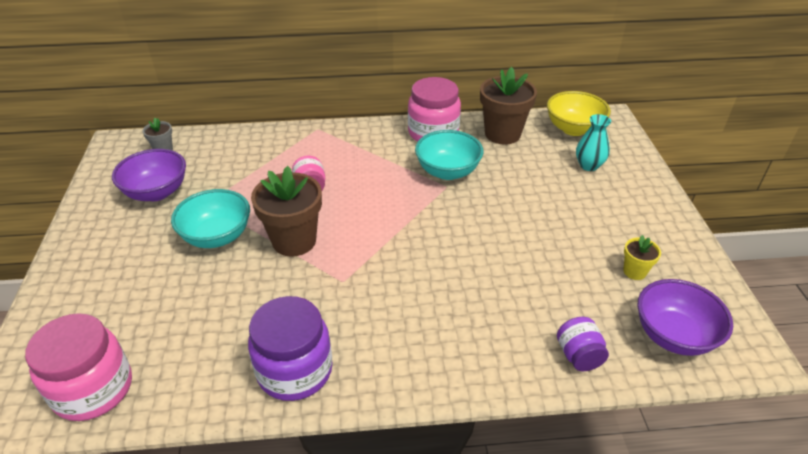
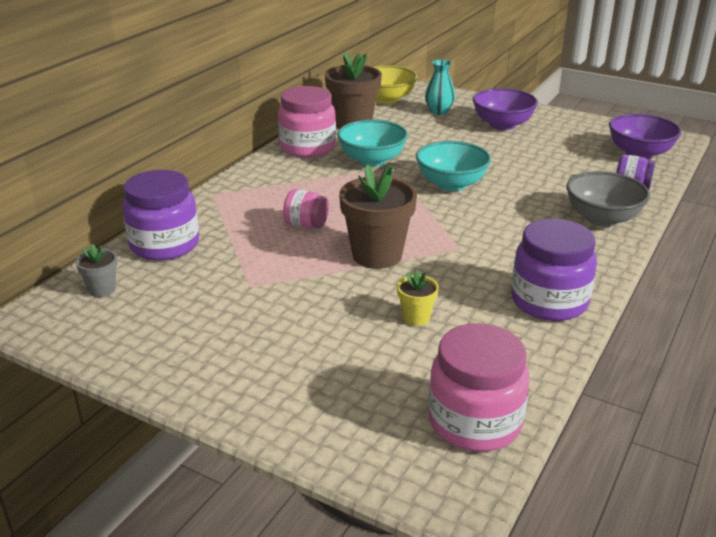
camera: 55 degrees left, 10 degrees down
(157, 192) = (184, 313): purple bowl -> purple bowl (502, 125)
(217, 236) = (317, 294): turquoise bowl -> turquoise bowl (451, 184)
(233, 145) = (165, 245): none -> purple jar
(485, 355) = (602, 218): none -> grey bowl
(634, 271) = (570, 141): yellow flower pot -> yellow flower pot (416, 317)

